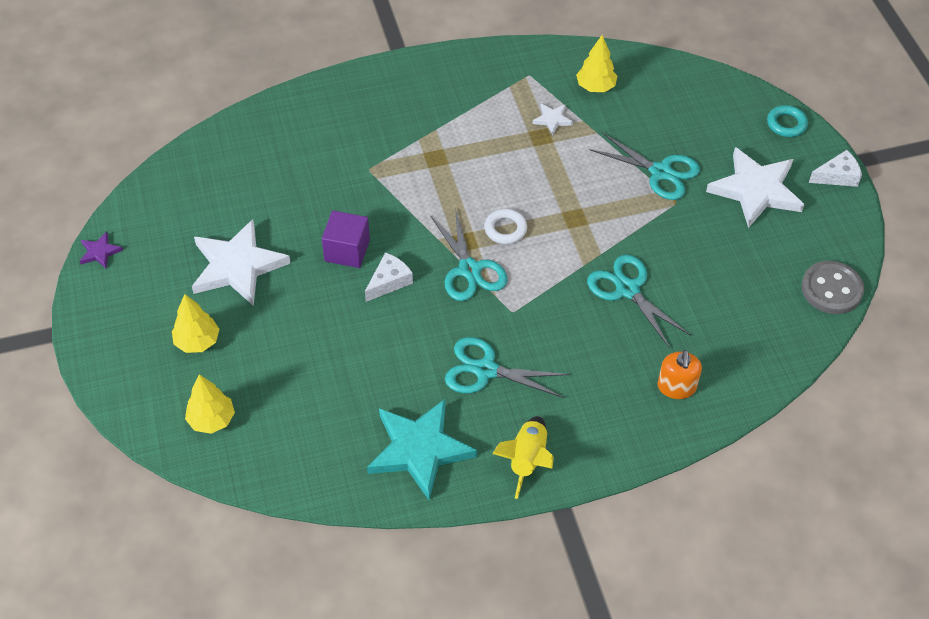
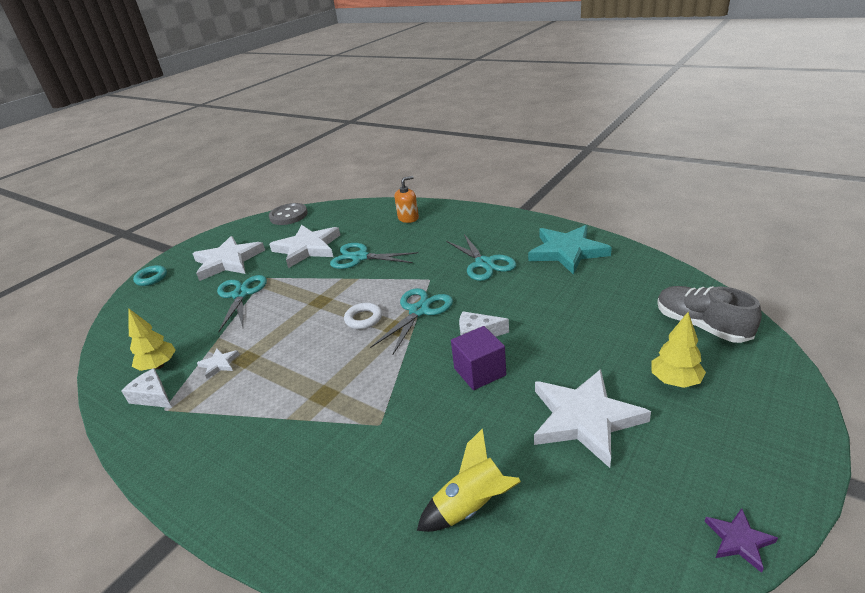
camera: 125 degrees left, 20 degrees down
(211, 420) = (701, 326): yellow tree -> grey shoe
(527, 460) = (515, 226): yellow rocket -> yellow rocket (472, 506)
(627, 289) = (360, 257): turquoise scissors -> turquoise scissors turned 90 degrees clockwise
(707, 262) = (307, 248): none -> white star
(837, 176) = (192, 247): white cheese -> white cheese (153, 396)

